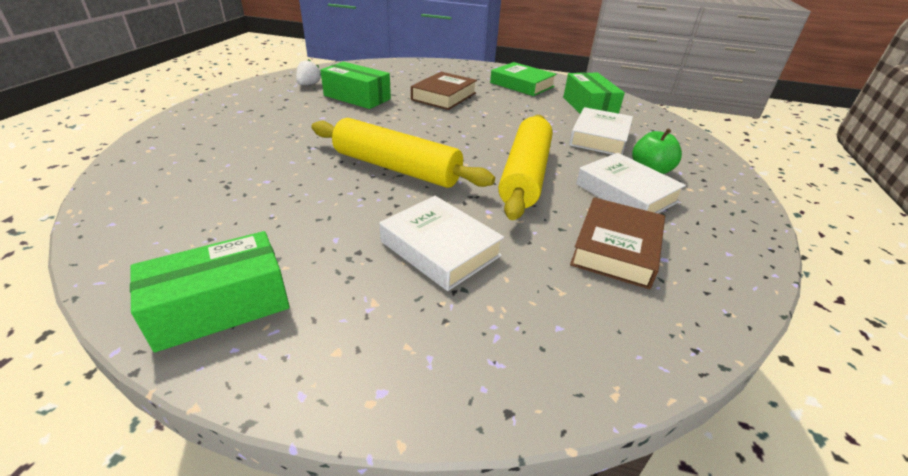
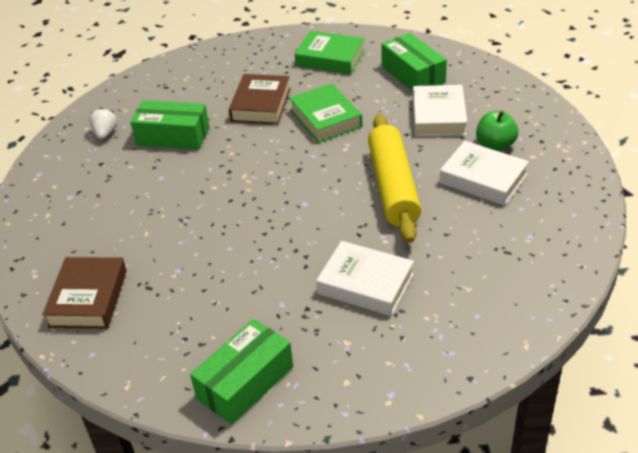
camera: 15 degrees left, 5 degrees up
(396, 168) = (279, 217): yellow rolling pin -> none
(492, 116) = (325, 118): none -> green book
(616, 248) = (493, 238): brown book -> brown book (88, 298)

